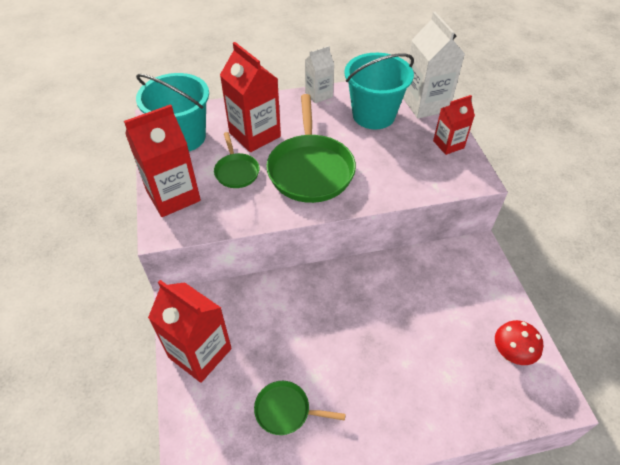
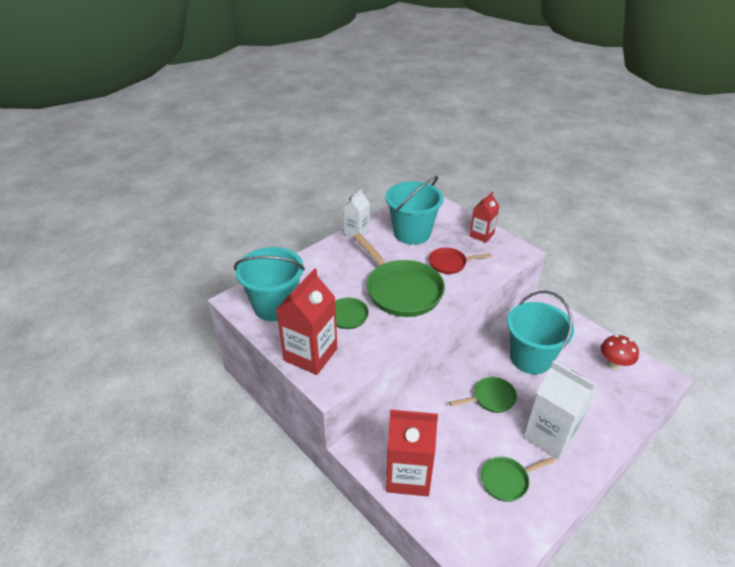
camera: 30 degrees left, 10 degrees down
(255, 135) = (334, 281): red carton -> none
(340, 321) = (491, 398): none -> green pan
(385, 162) = (450, 263): none -> red pan
(418, 301) = (530, 358): none -> turquoise bucket
(425, 104) = (441, 212): white carton -> white carton (550, 436)

